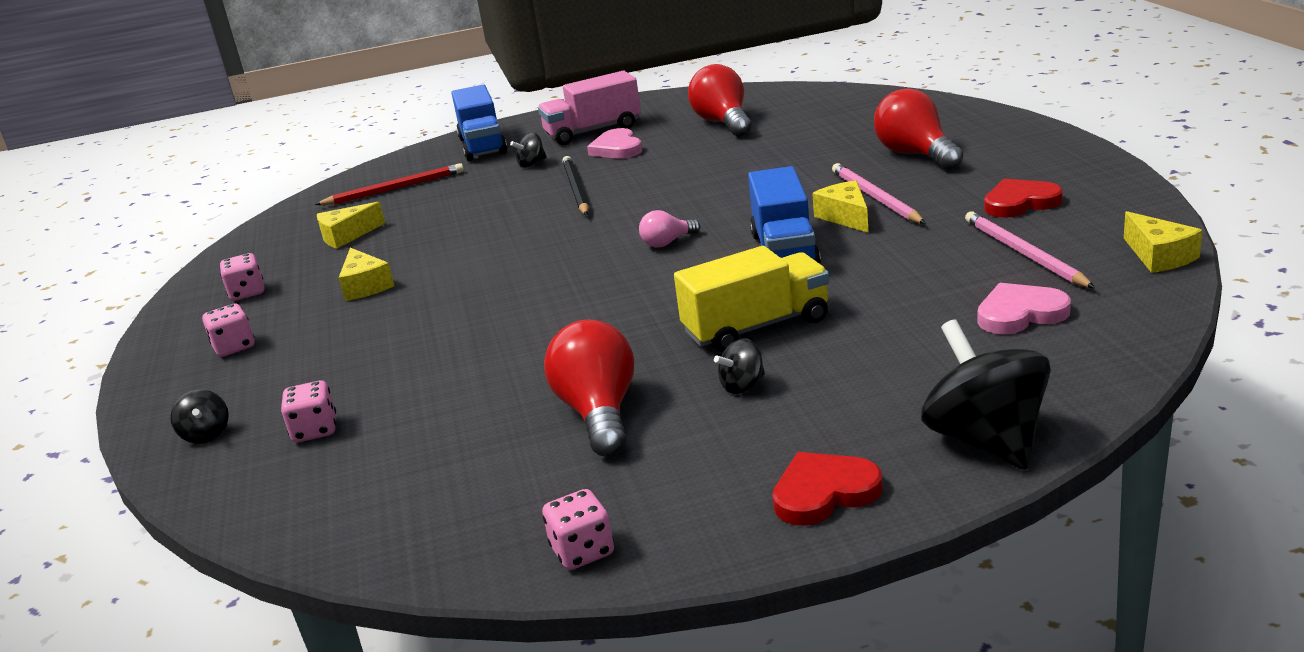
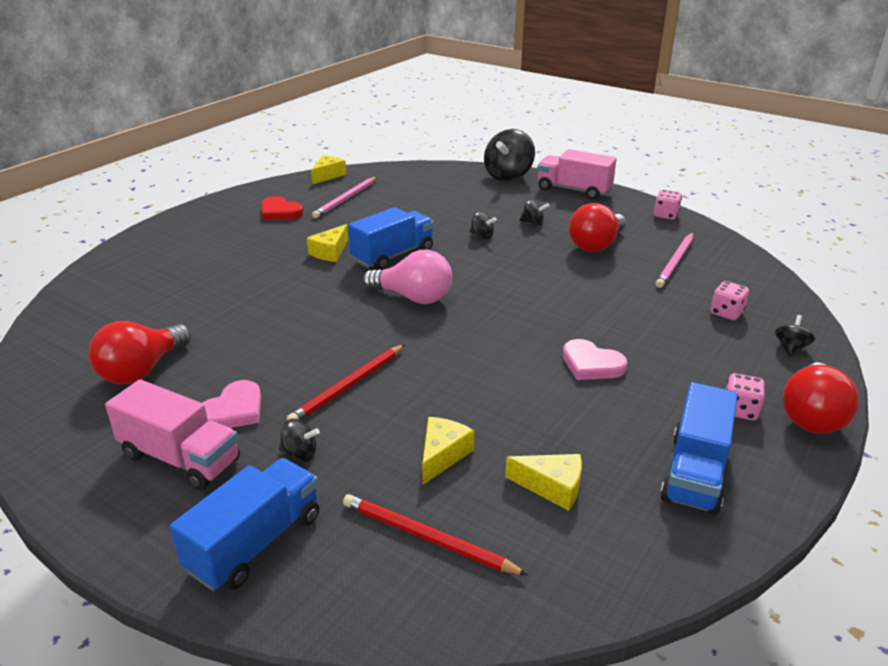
camera: 135 degrees left, 5 degrees up
(247, 293) = (695, 473): pink dice -> blue truck
(365, 286) = (603, 402): yellow cheese -> yellow cheese (442, 455)
(576, 189) = (348, 386): black pencil -> red pencil
(667, 243) = (413, 297): pink light bulb -> pink light bulb, size x1.90
(756, 327) = (482, 236): yellow truck -> black spinning top
(824, 493) = (573, 190): red heart -> pink truck
(875, 197) = (293, 251): pink pencil -> pink pencil (675, 262)
(916, 155) = (209, 258): red light bulb -> red light bulb (811, 416)
(1020, 313) = (408, 188): pink heart -> pink heart (591, 364)

